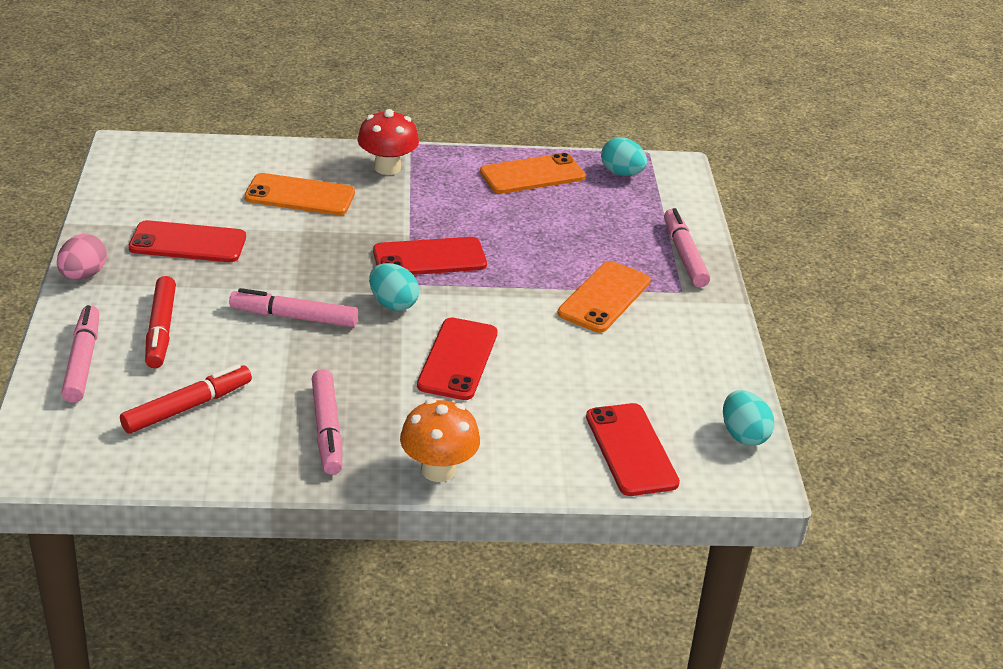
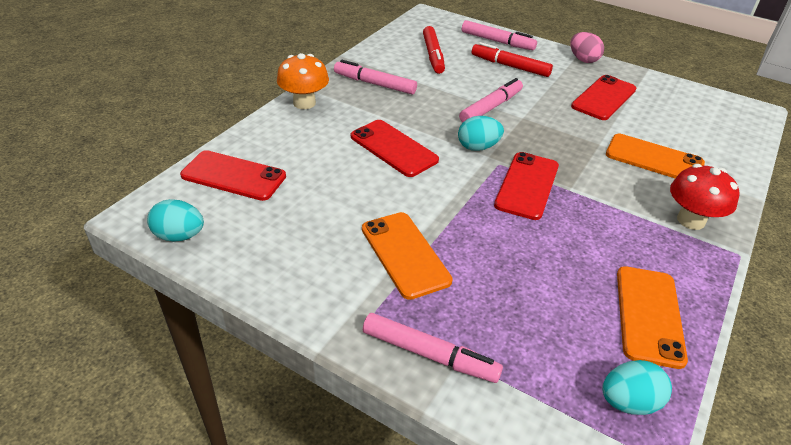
camera: 125 degrees right, 5 degrees up
(300, 195) = (654, 159): orange phone -> orange phone turned 75 degrees clockwise

